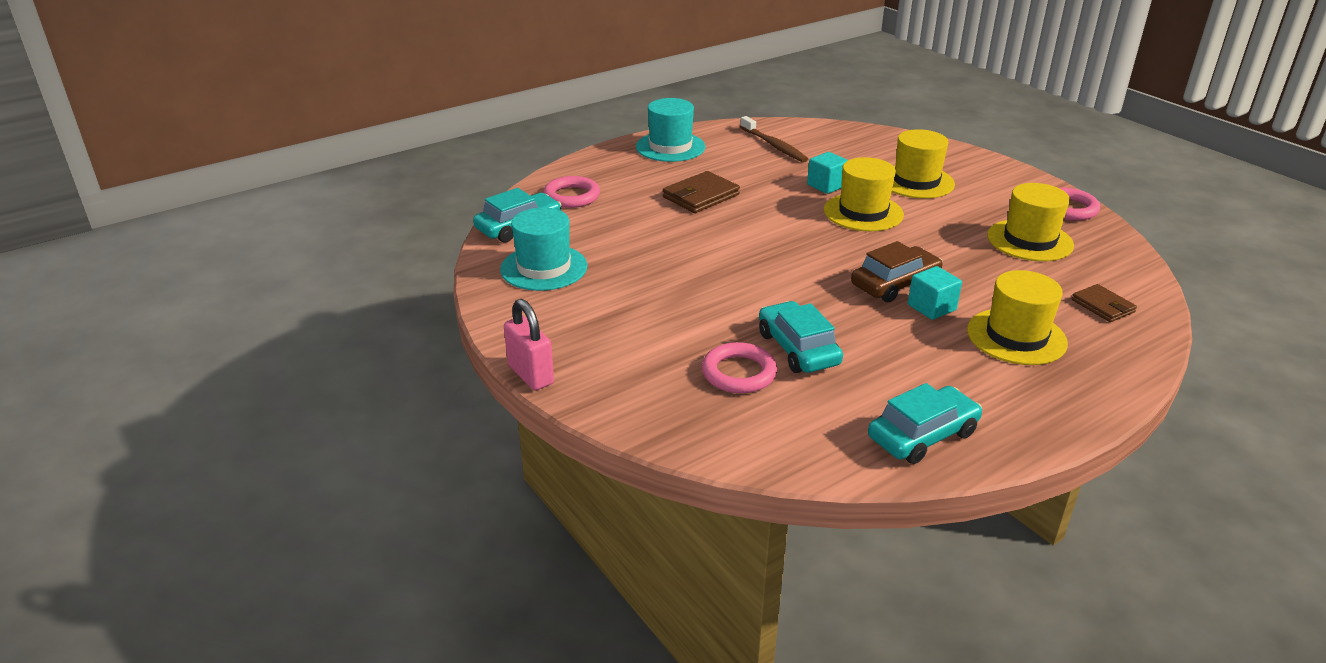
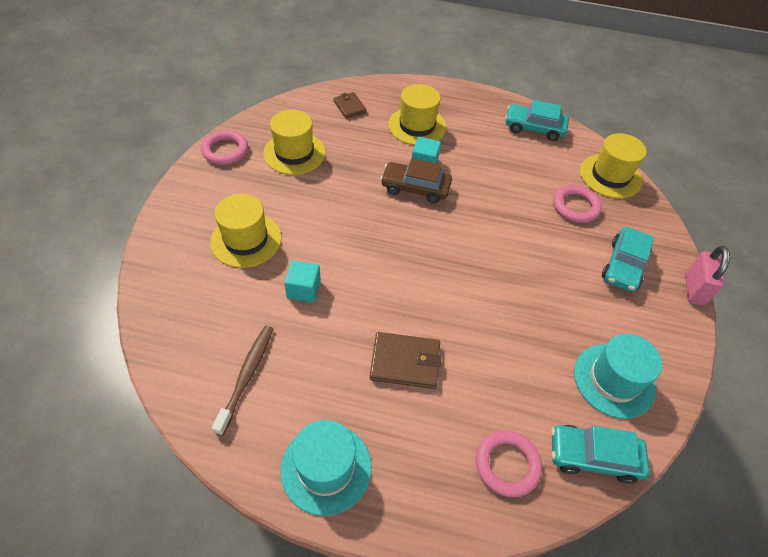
camera: 135 degrees left, 20 degrees up
(798, 349) = (527, 196): turquoise car -> turquoise car (624, 266)
(863, 212) = (332, 245): yellow hat -> yellow hat (610, 176)
(1102, 306) = (349, 107): brown wallet -> brown wallet turned 45 degrees counterclockwise

